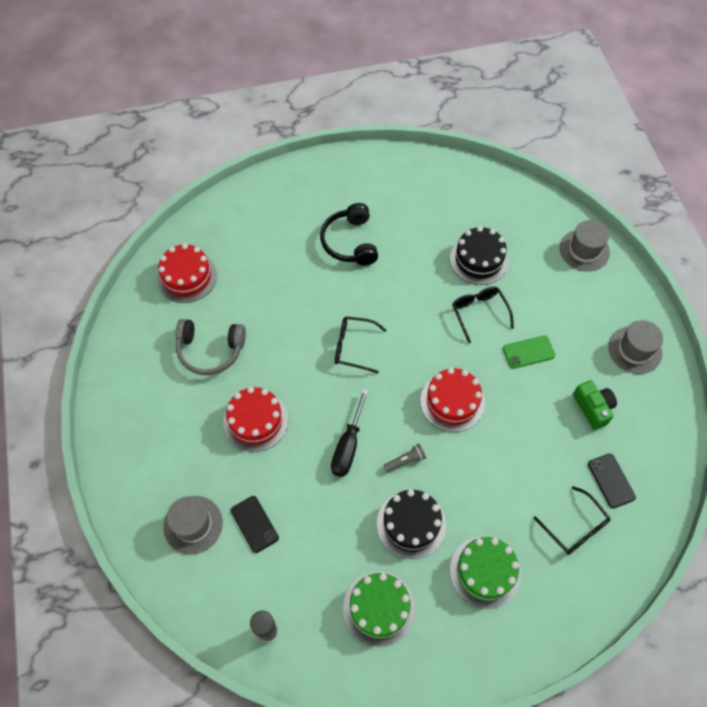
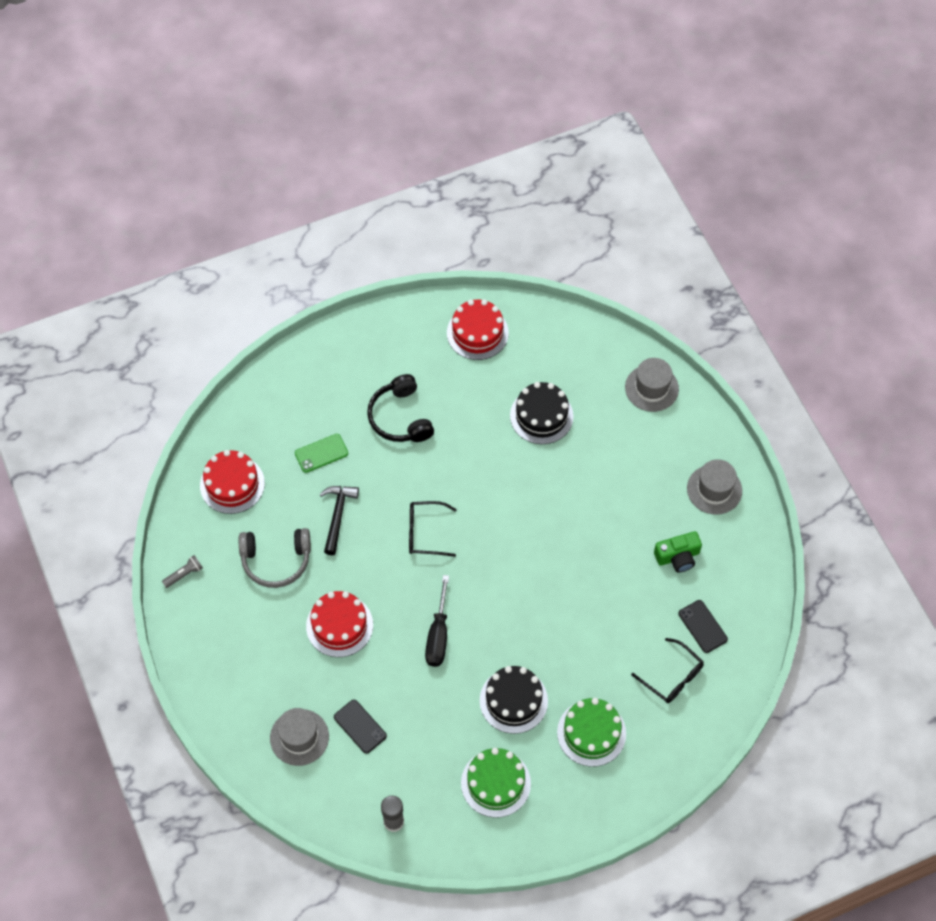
camera: 10 degrees left, 0 degrees up
(275, 319) = (337, 516): none -> black hammer
(405, 461) = (498, 641): grey flashlight -> grey flashlight (184, 574)
(452, 402) = (536, 573): red cake -> red cake (477, 333)
(479, 313) = (550, 475): black glasses -> none
(528, 352) = (606, 509): green phone -> green phone (321, 453)
(593, 408) = (678, 557): green camera -> green camera turned 105 degrees clockwise

